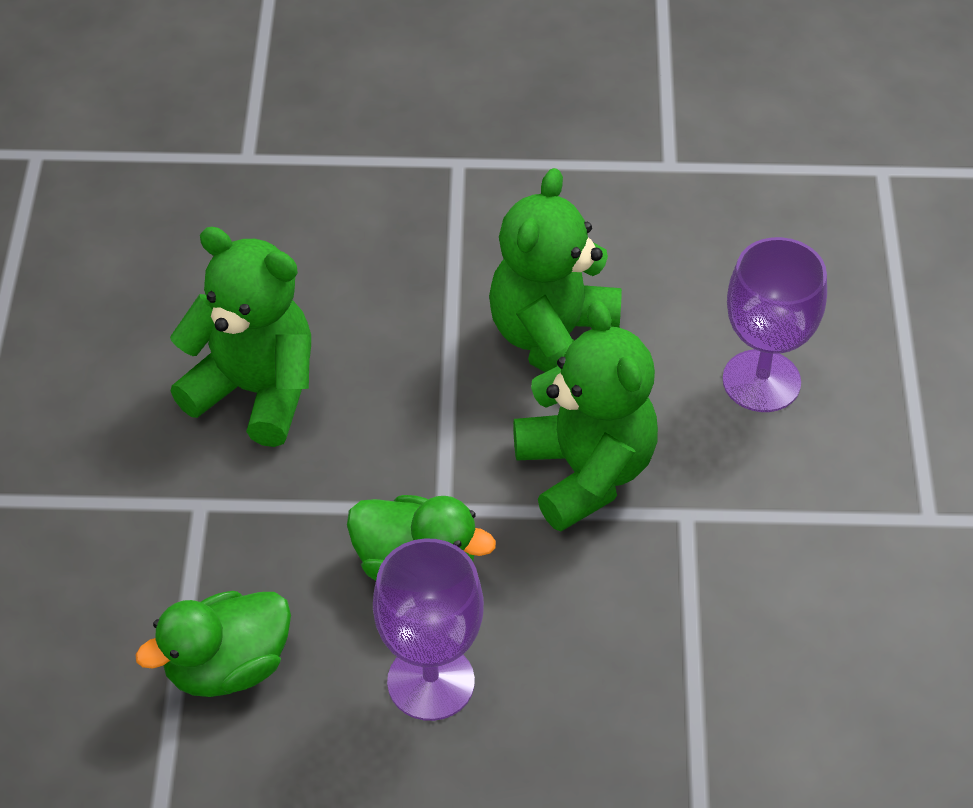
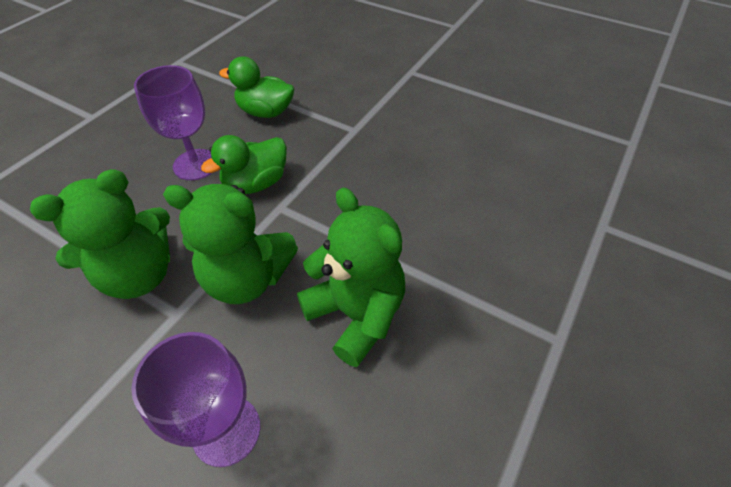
camera: 120 degrees right, 0 degrees up
(227, 667) = (265, 112): green duck -> green duck turned 75 degrees counterclockwise
(255, 391) = (408, 167): green teddy bear -> green teddy bear (139, 275)

